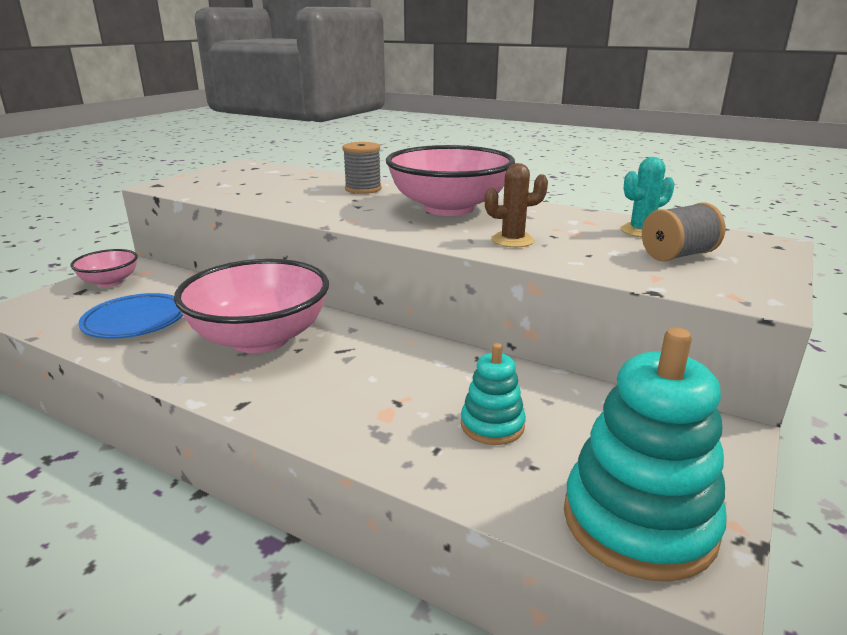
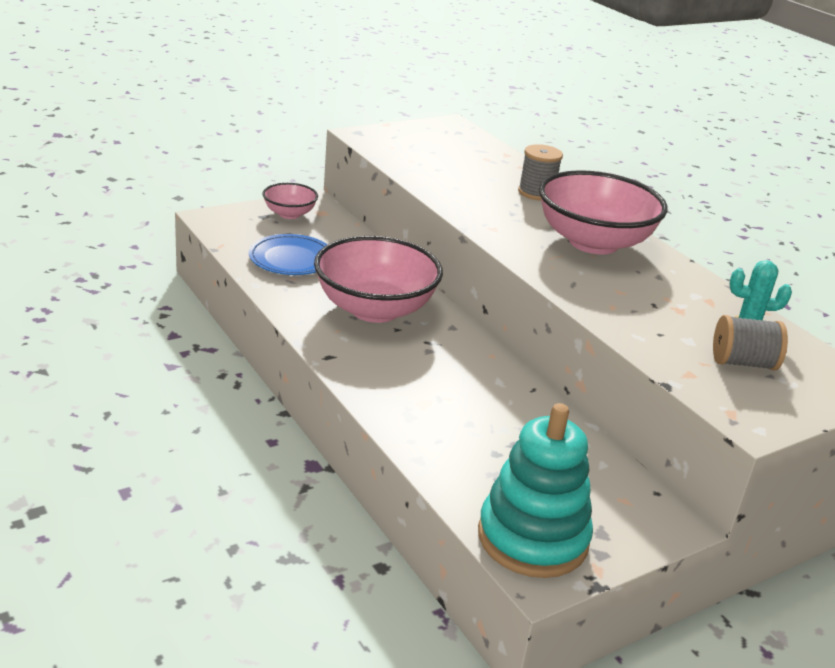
camera: 25 degrees right, 5 degrees up
(492, 425) = (494, 442): turquoise stacking toy -> none
(512, 240) = (610, 297): brown cactus -> none

